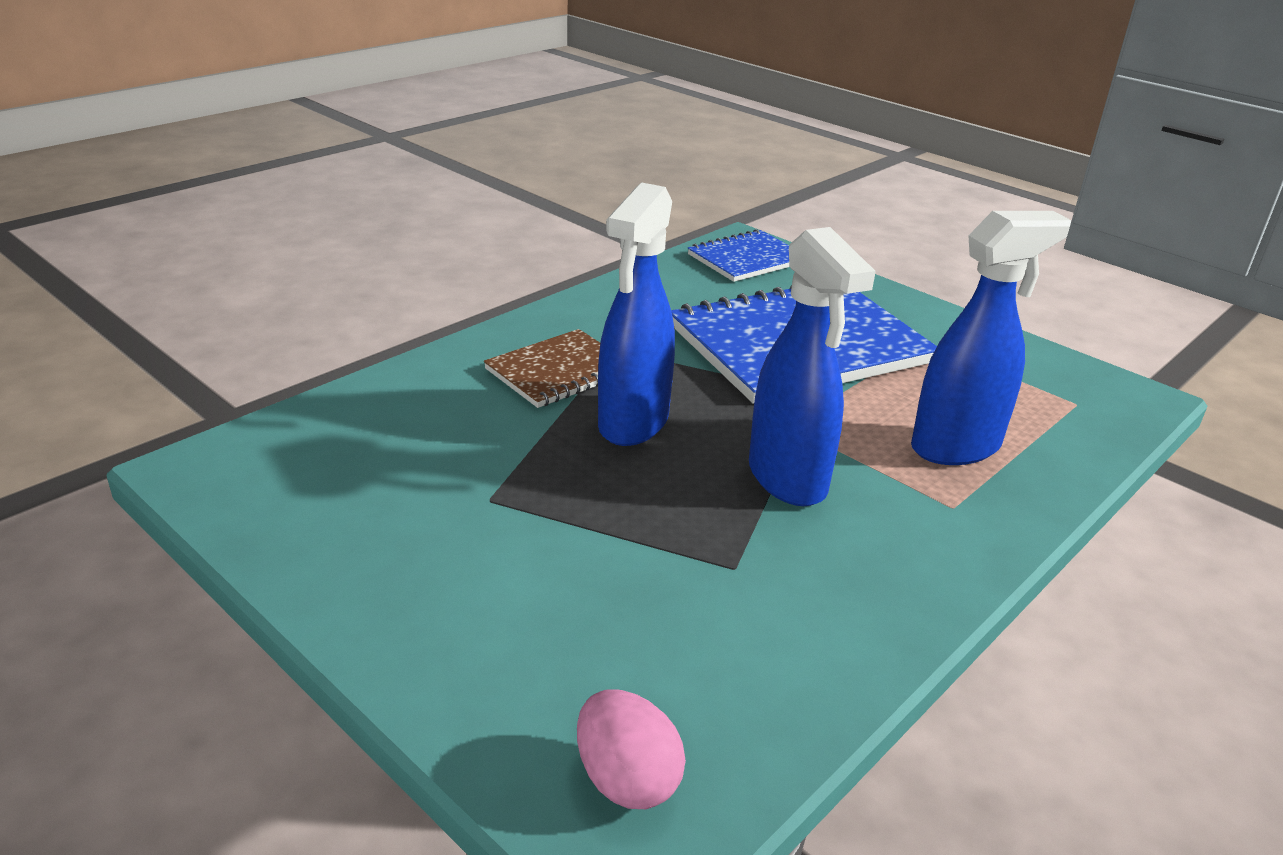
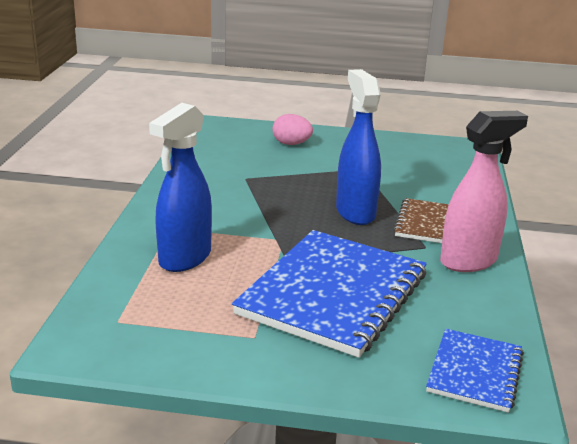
camera: 145 degrees right, 5 degrees down
(594, 320) = (469, 261): none -> pink spray bottle
(626, 779) = (224, 131): pink egg -> pink egg (291, 144)
(788, 480) = (256, 213): blue spray bottle -> none

